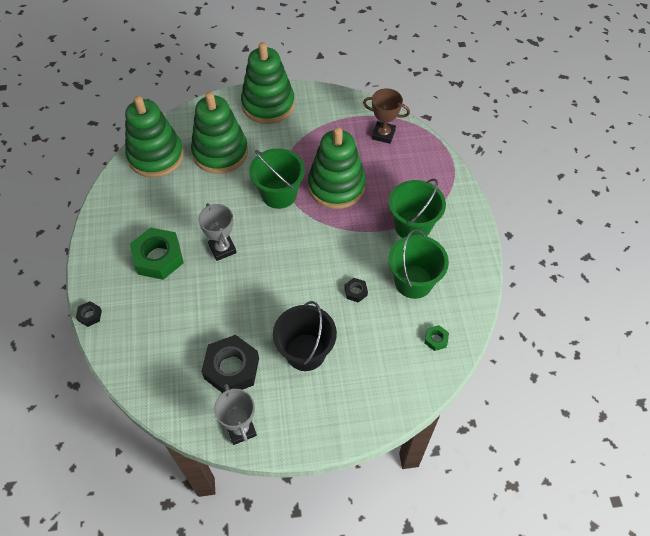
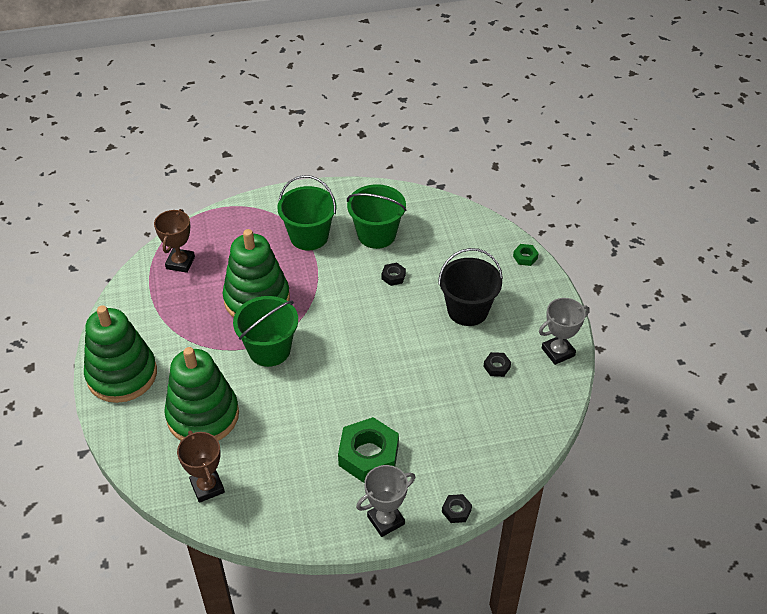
camera: 95 degrees left, 10 degrees down
(156, 156) = (207, 487): green stacking toy -> brown trophy
(222, 249) = (350, 394): grey trophy -> grey trophy (385, 520)
(231, 368) = (497, 367): black nut -> black nut, size x0.45
(436, 339) = (437, 219): green nut -> green nut (525, 257)

